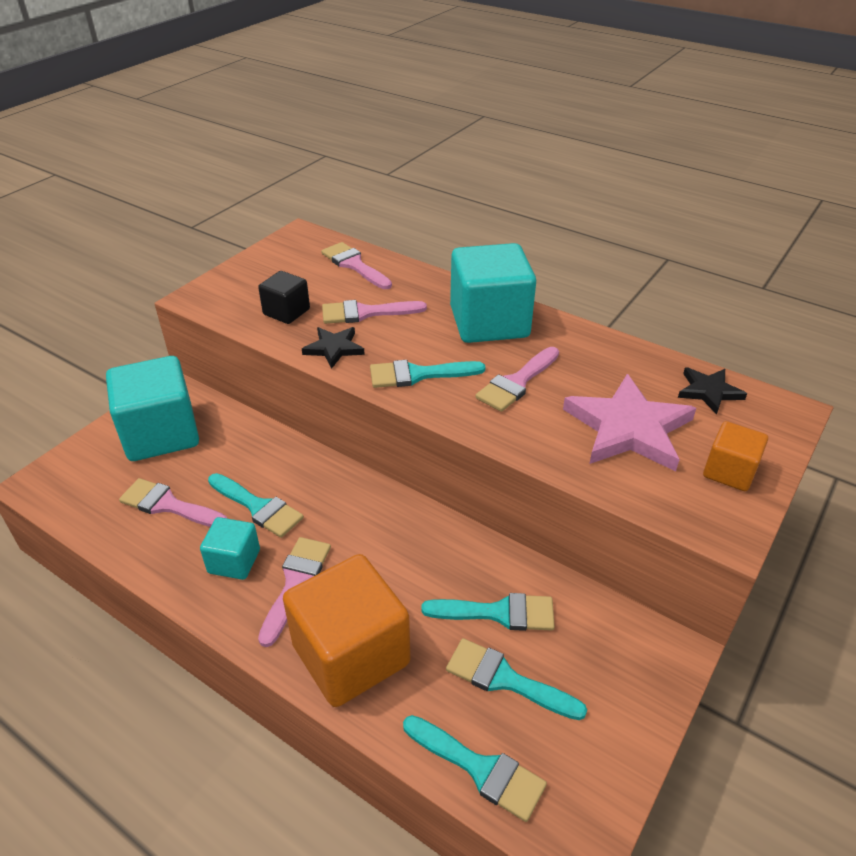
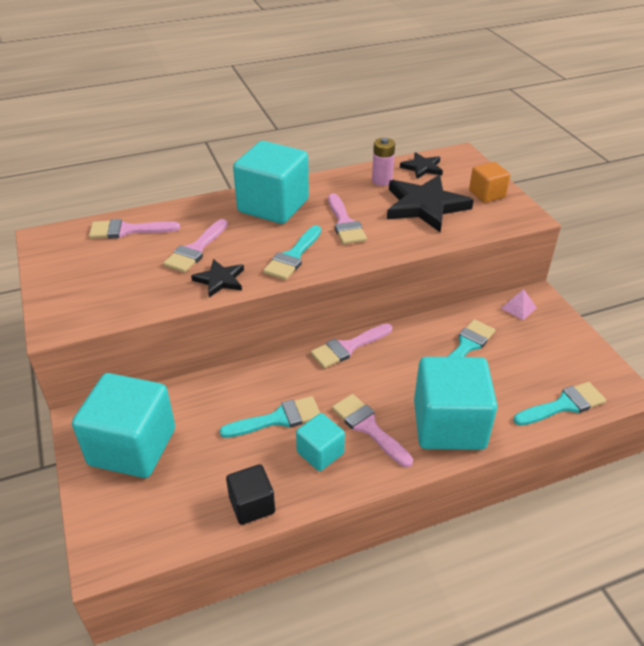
camera: 55 degrees left, 0 degrees up
(168, 505) = (224, 471): pink brush -> pink brush (348, 347)
(286, 312) = (144, 285): black cube -> black cube (252, 505)
(351, 654) = (449, 425): orange cube -> turquoise cube
(505, 679) = (513, 367): turquoise brush -> none
(628, 428) = (425, 206): pink star -> black star
(628, 637) = (518, 308): none -> pink pyramid
(636, 372) = (382, 180): none -> pink battery

